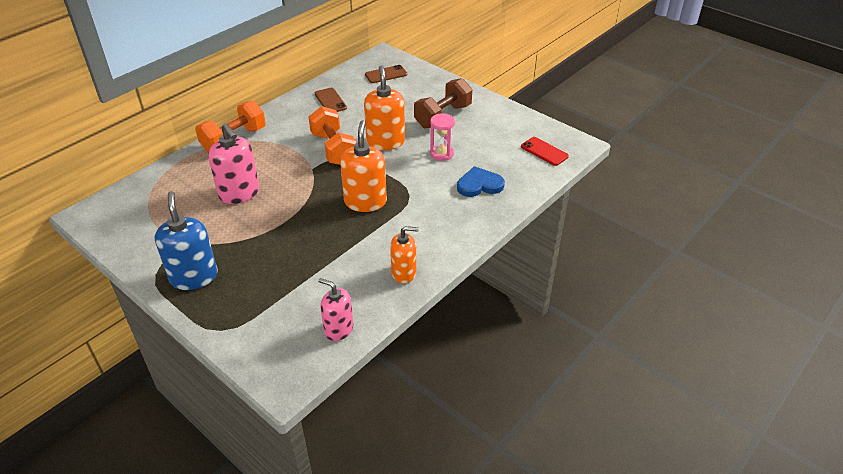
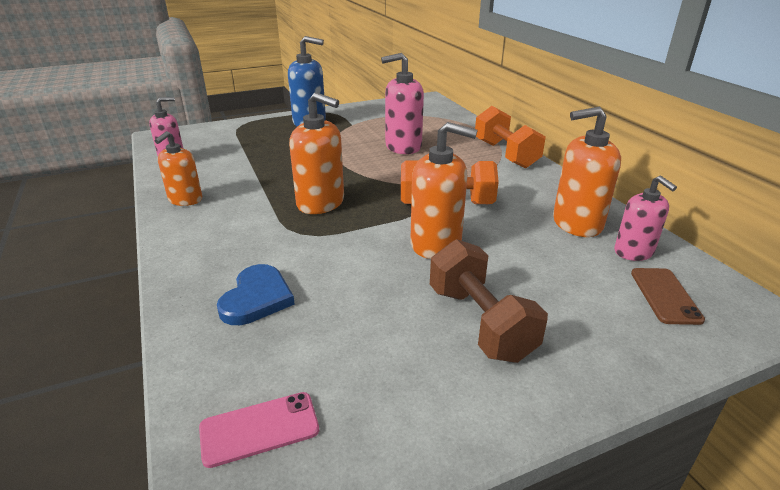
camera: 115 degrees right, 10 degrees down
(330, 101) = (576, 223): brown phone -> orange soap dispenser
(351, 83) = (633, 252): none -> pink soap dispenser
(441, 154) = (366, 286): pink hourglass -> none
(544, 151) = (259, 428): red phone -> pink phone

